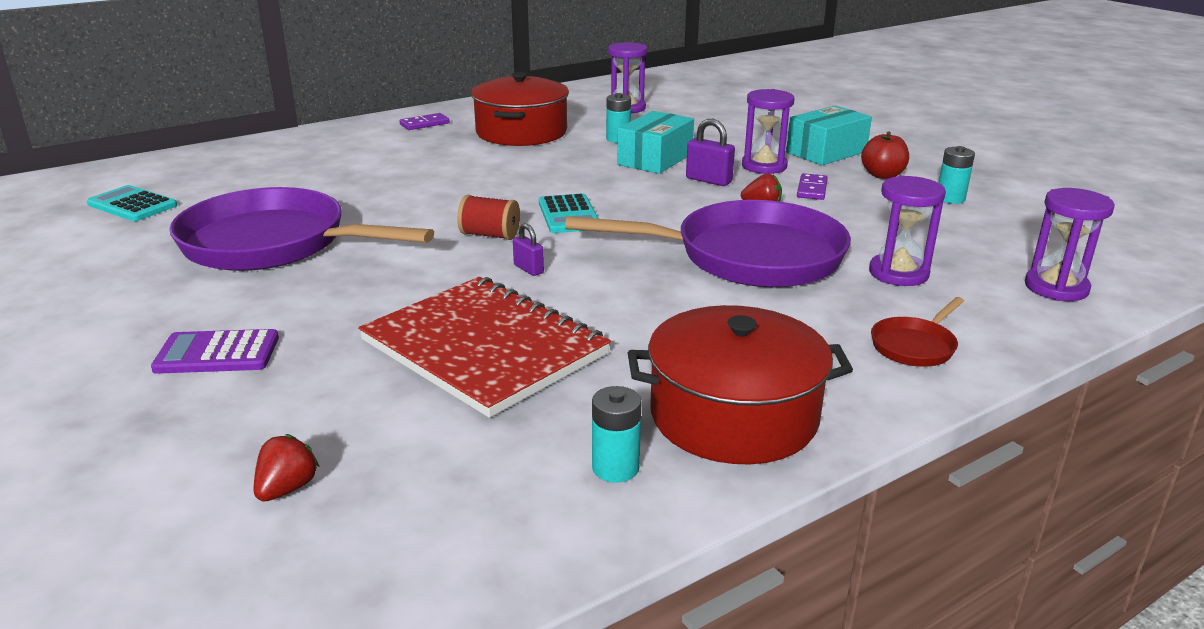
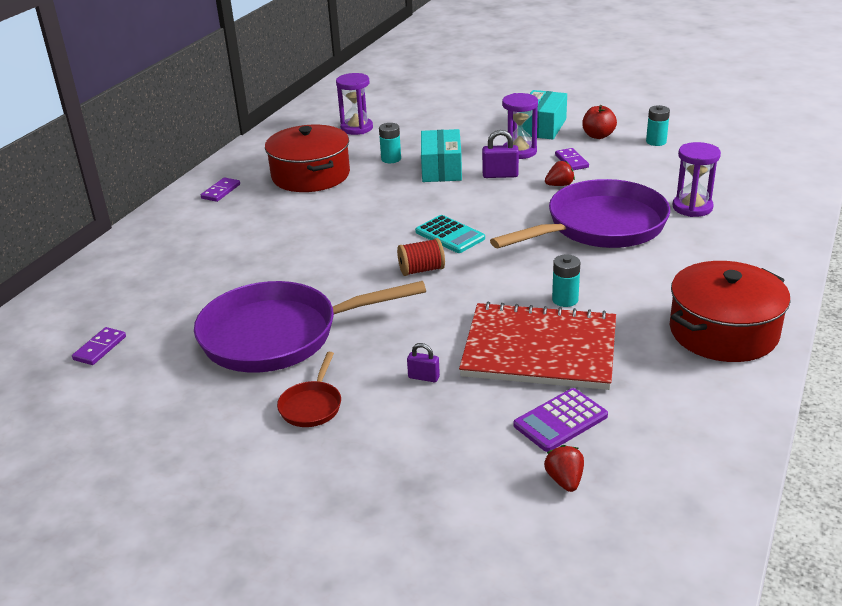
camera: 30 degrees left, 5 degrees up
(132, 205) = (100, 348): turquoise calculator -> purple domino
(217, 353) = (381, 426): purple calculator -> purple calculator (560, 420)
(528, 269) = (485, 285): purple padlock -> purple padlock (423, 377)
(615, 468) = (708, 387): turquoise battery -> turquoise battery (565, 300)
(915, 346) = (754, 252): red pan -> red pan (312, 406)
(1056, 288) = (776, 188): purple hourglass -> none

